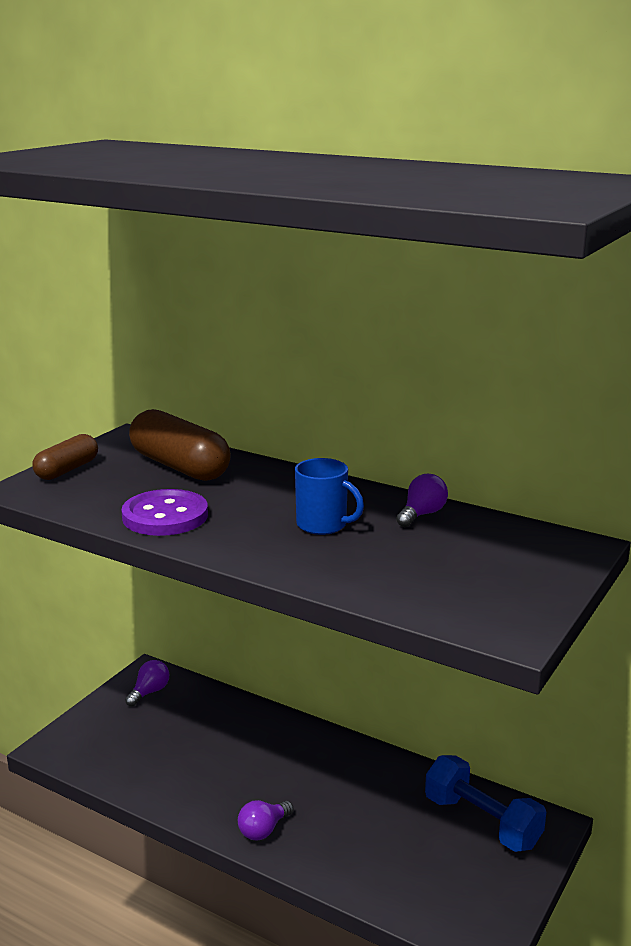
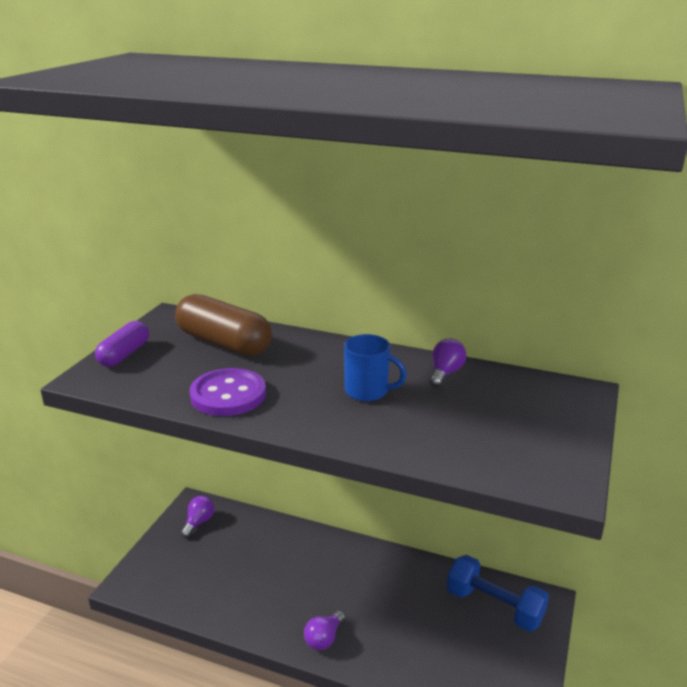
camera: 10 degrees left, 5 degrees up
(67, 470) = (124, 354): brown capsule -> purple capsule

